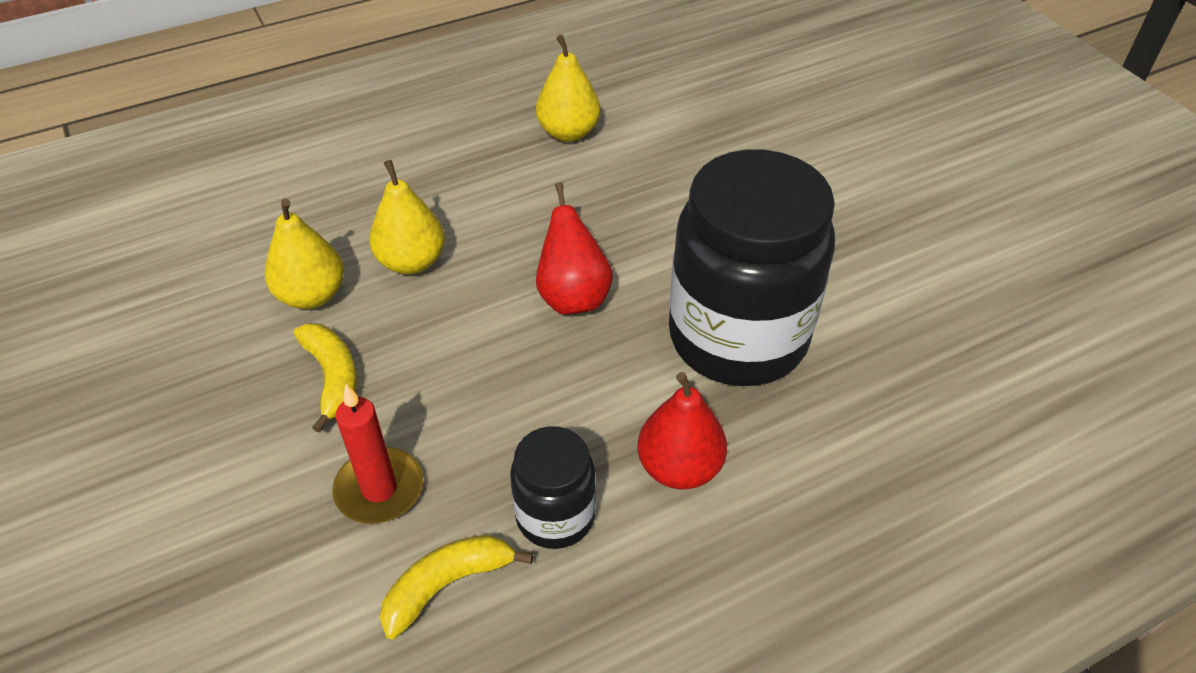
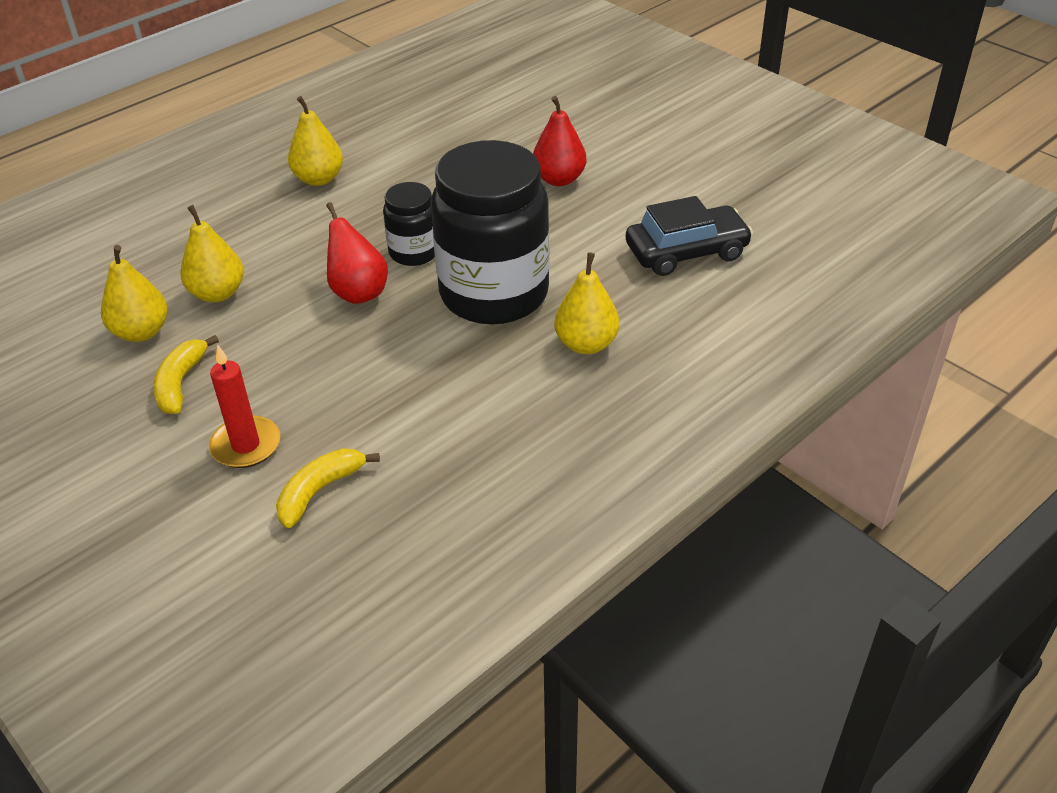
camera: 15 degrees left, 5 degrees down
(332, 378) = (180, 383): yellow banana -> yellow banana turned 135 degrees counterclockwise
(555, 516) = (388, 433): black jar -> black jar (414, 252)
(679, 467) = (472, 384): red pear -> red pear (559, 179)
(841, 442) = (586, 344): none -> yellow pear
(1002, 330) = (686, 252): none -> black car

